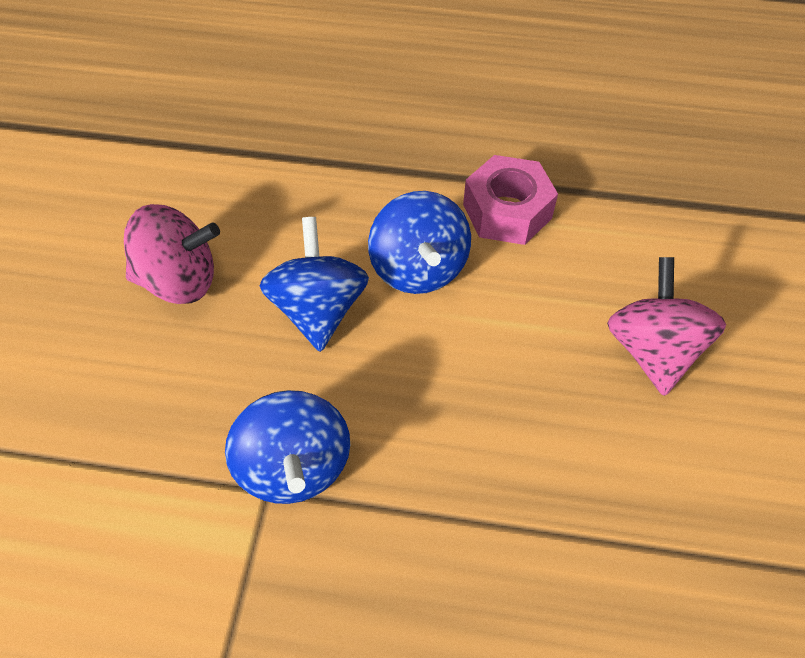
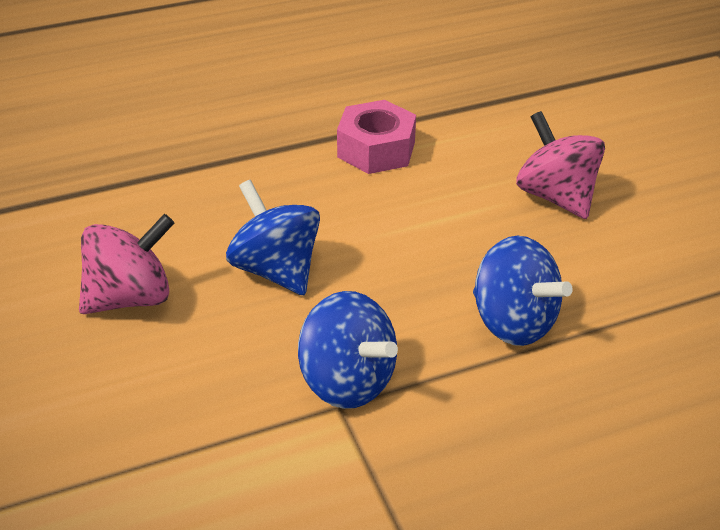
camera: 30 degrees left, 15 degrees down
(418, 269) = (337, 212): blue spinning top -> blue spinning top (513, 322)

